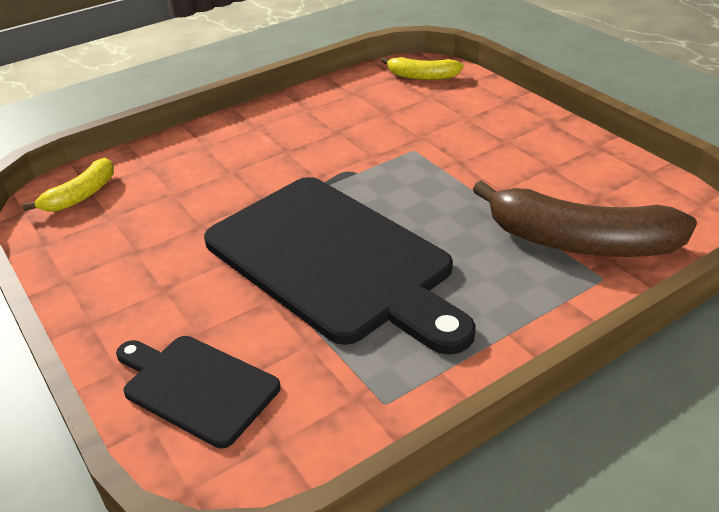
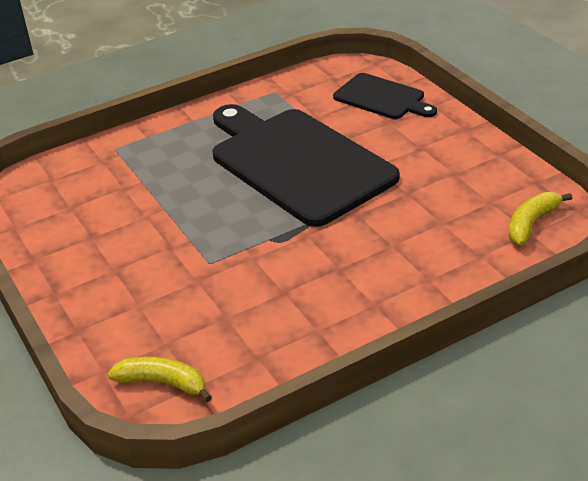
camera: 175 degrees left, 0 degrees up
(580, 242) = (113, 171): brown banana -> none

